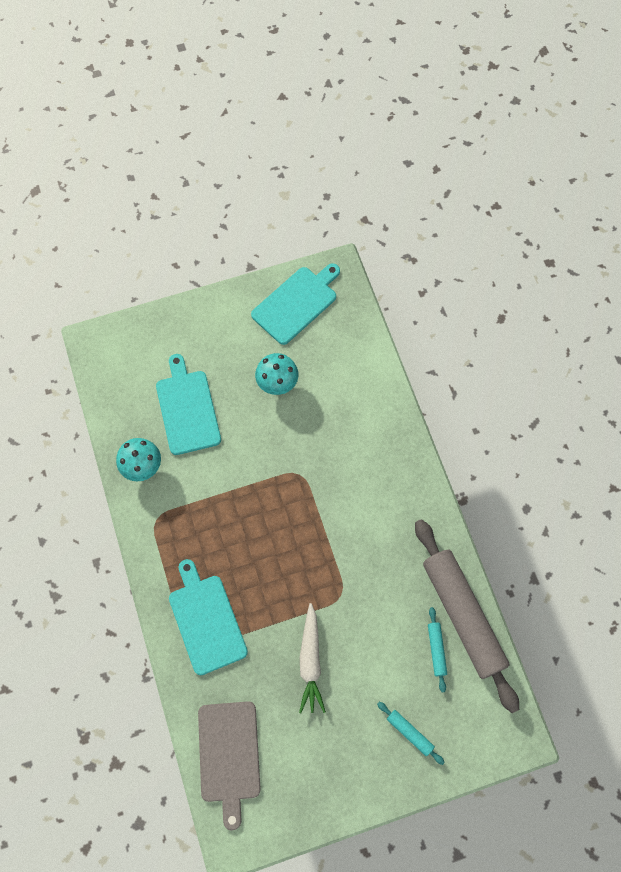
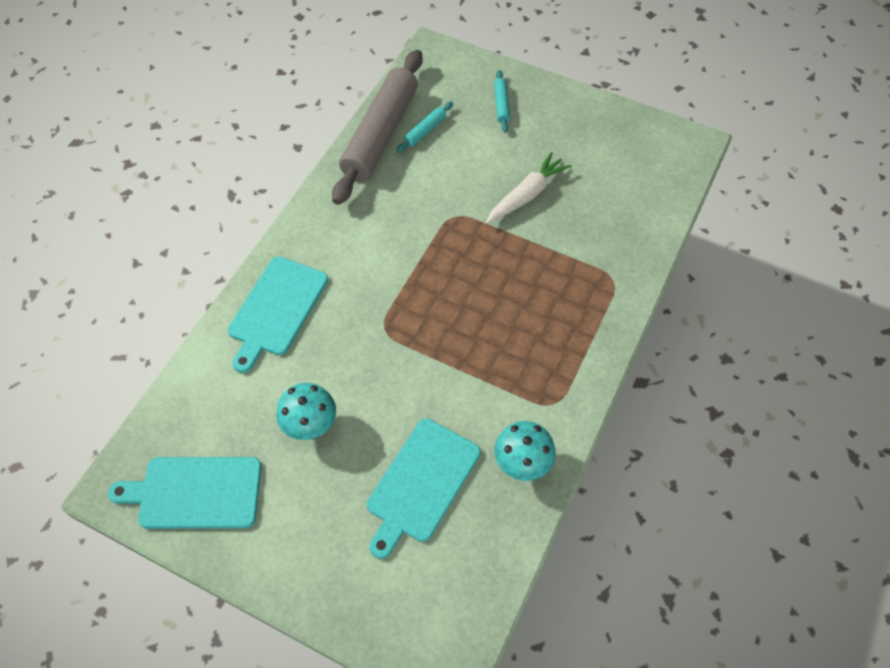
camera: 135 degrees left, 10 degrees down
(206, 620) = (583, 286): turquoise cutting board -> turquoise cutting board (276, 309)
(229, 755) = (651, 189): grey cutting board -> none

